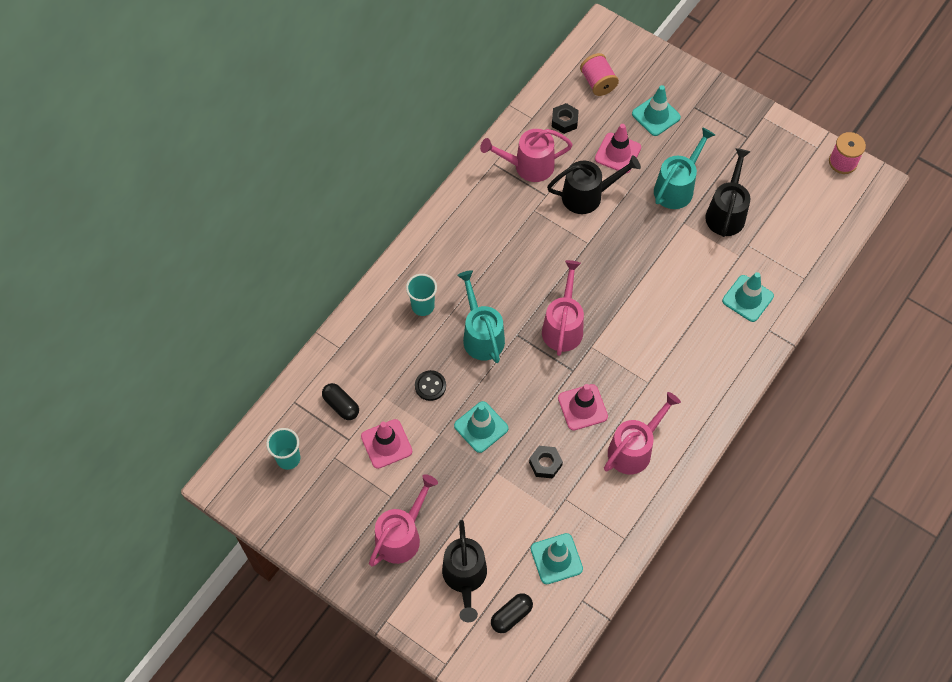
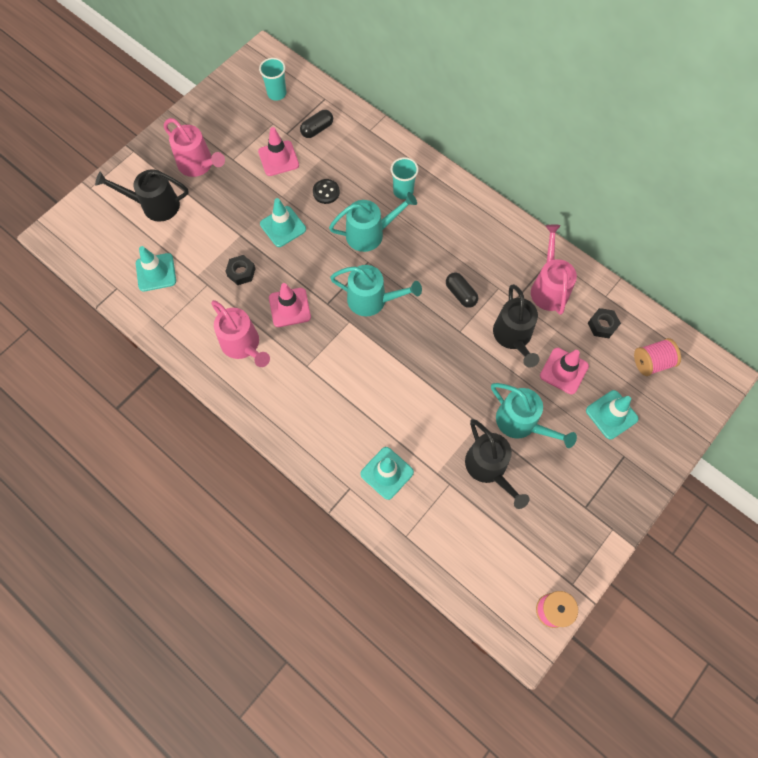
camera: 95 degrees right, 5 degrees up
(511, 615) = (116, 235): black capsule -> black capsule (460, 294)
(563, 326) = (372, 300): pink watering can -> turquoise watering can
(726, 213) = (489, 468): black watering can -> black watering can turned 45 degrees clockwise

